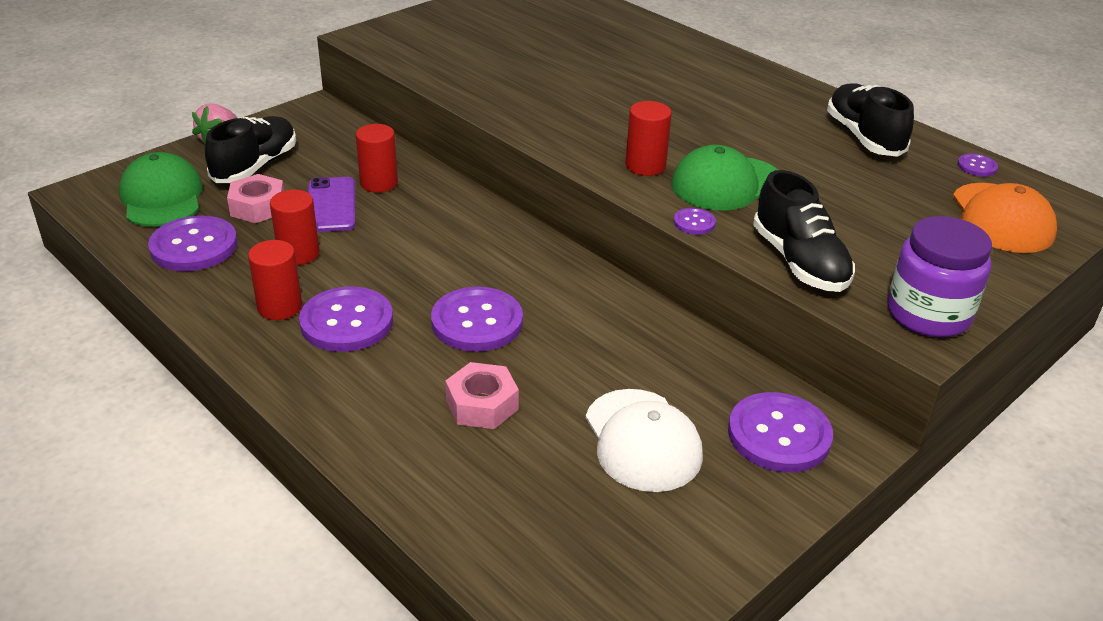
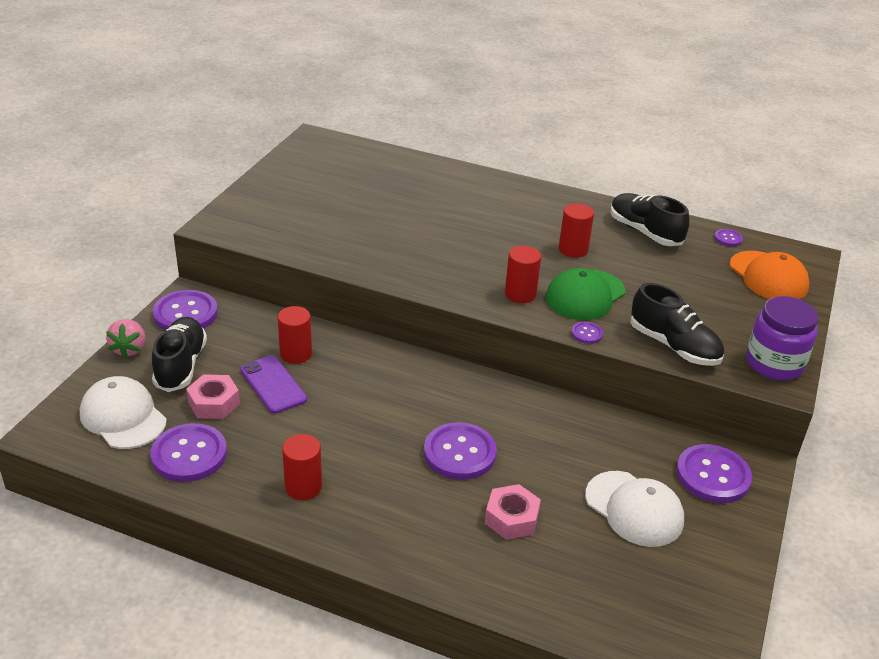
camera: 25 degrees left, 0 degrees up
(162, 197) = (123, 417): green cap -> white cap
(298, 253) = (281, 436): red cylinder -> red cylinder (573, 250)
(346, 322) = (365, 483): purple button -> purple button (185, 314)

